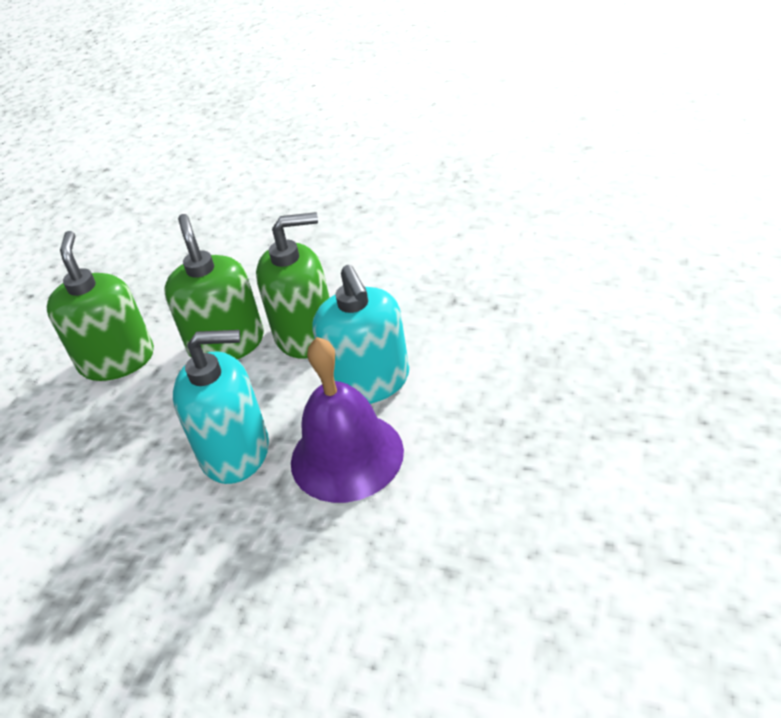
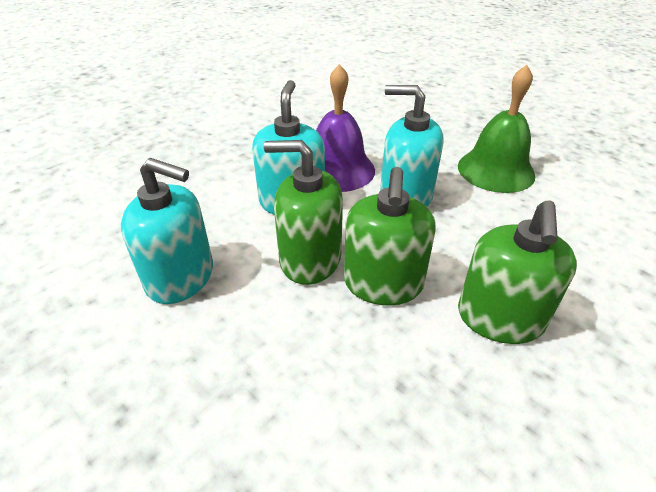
camera: 160 degrees left, 0 degrees up
(113, 564) = (496, 170): none -> green bell
(407, 274) = (180, 277): none -> turquoise soap dispenser

